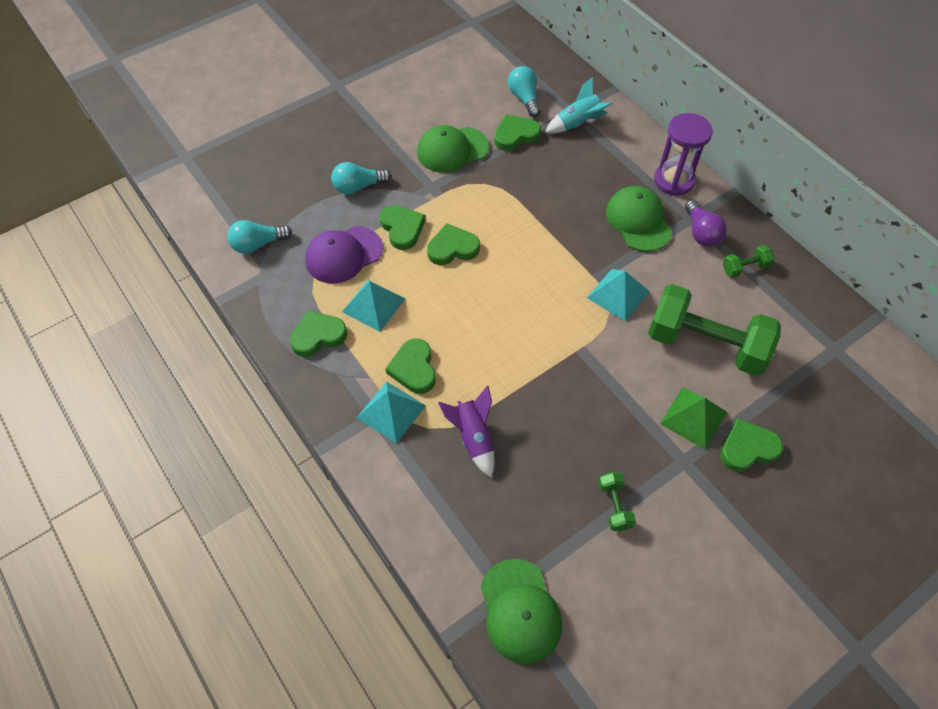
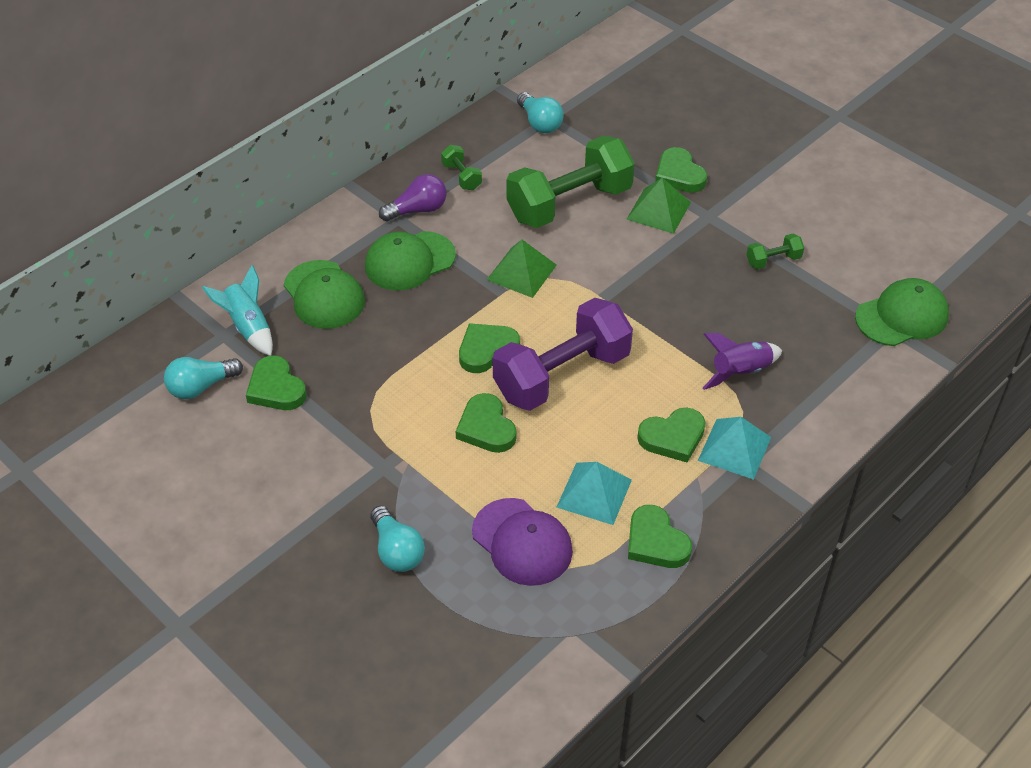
camera: 100 degrees left, 10 degrees down
(258, 244) = (525, 650): turquoise light bulb -> turquoise light bulb (539, 123)
(402, 228) = (464, 485): green heart -> green heart (487, 350)
(452, 150) = (311, 453): green cap -> green cap (324, 295)
(496, 304) = (561, 375): none -> purple dumbbell
(618, 294) = (521, 272): turquoise pyramid -> green pyramid
(674, 180) = (340, 234): purple hourglass -> none
(705, 344) = (569, 204): green dumbbell -> green dumbbell turned 45 degrees clockwise

